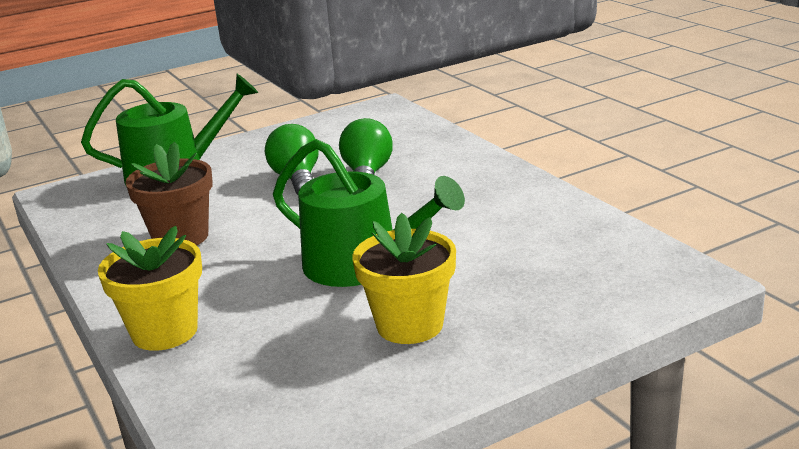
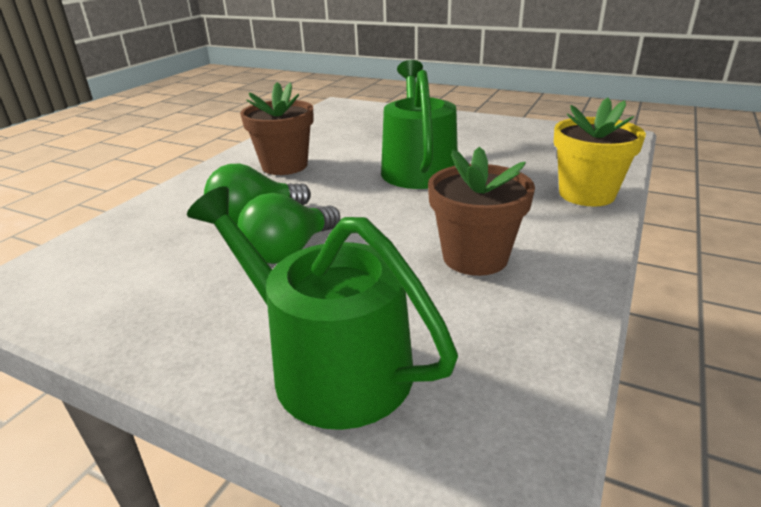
camera: 125 degrees left, 5 degrees up
(410, 325) = (462, 138): yellow flower pot -> none
(467, 200) = (284, 166): none -> brown flower pot

